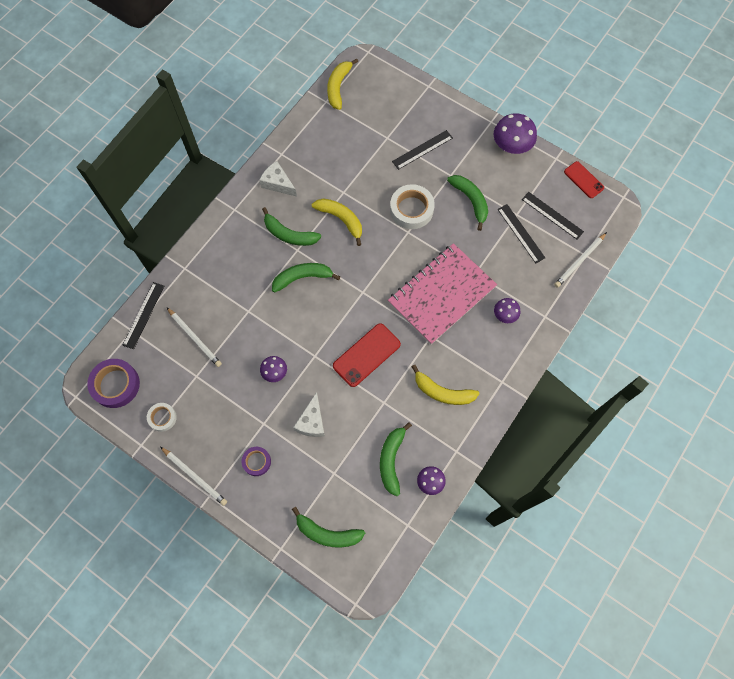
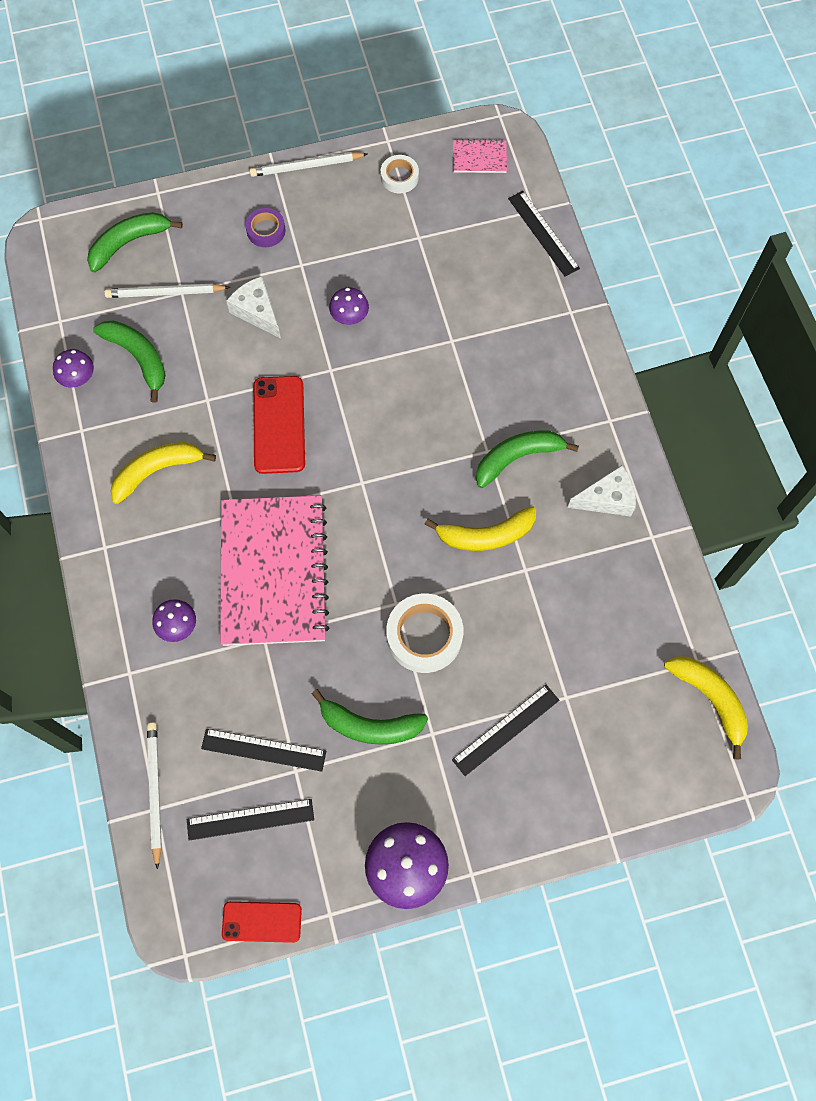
camera: 130 degrees right, 0 degrees up
(115, 385) = (479, 158): purple tape -> pink notebook
(195, 338) = (467, 265): white pencil -> white pencil (165, 293)
(302, 278) = (443, 429): green banana -> none
(422, 149) = (506, 730): black ruler -> black ruler turned 45 degrees clockwise

